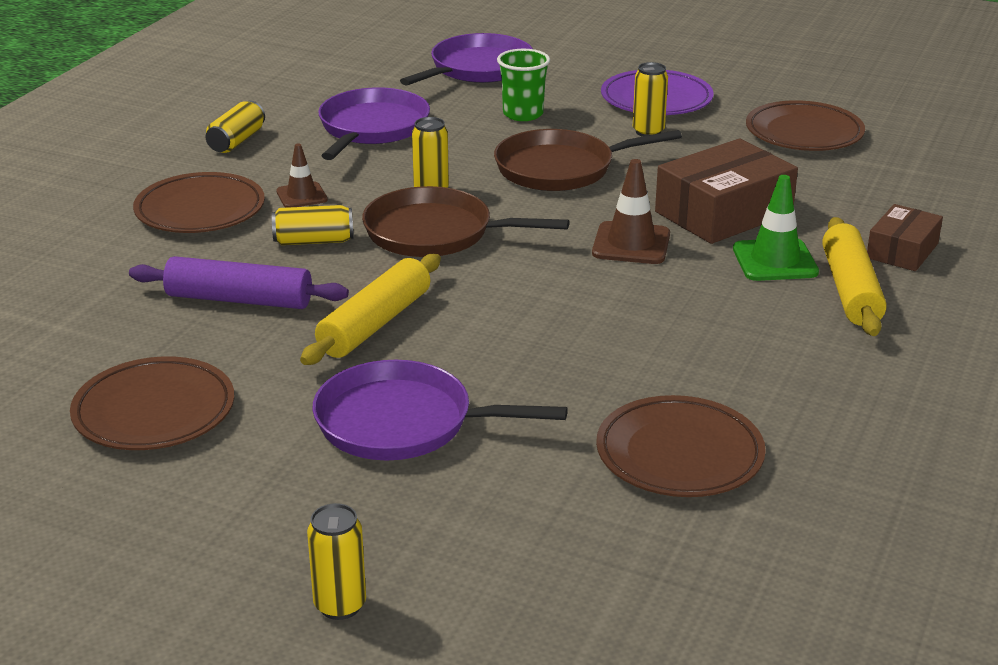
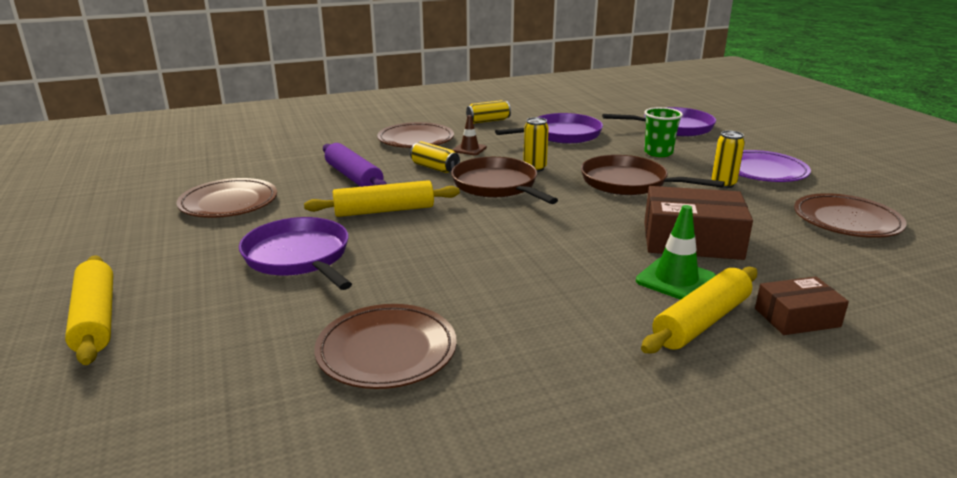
camera: 45 degrees right, 5 degrees down
(340, 605) = (96, 319): yellow can -> yellow rolling pin
(631, 244) = (595, 232): brown traffic cone -> none

